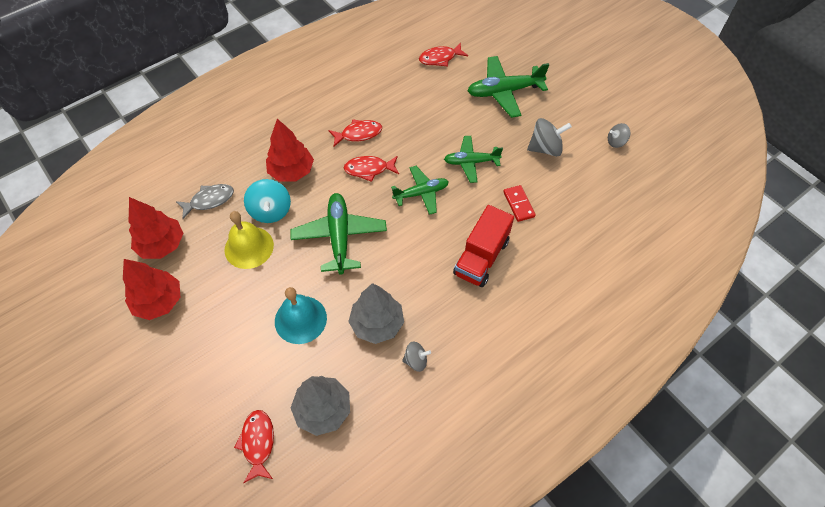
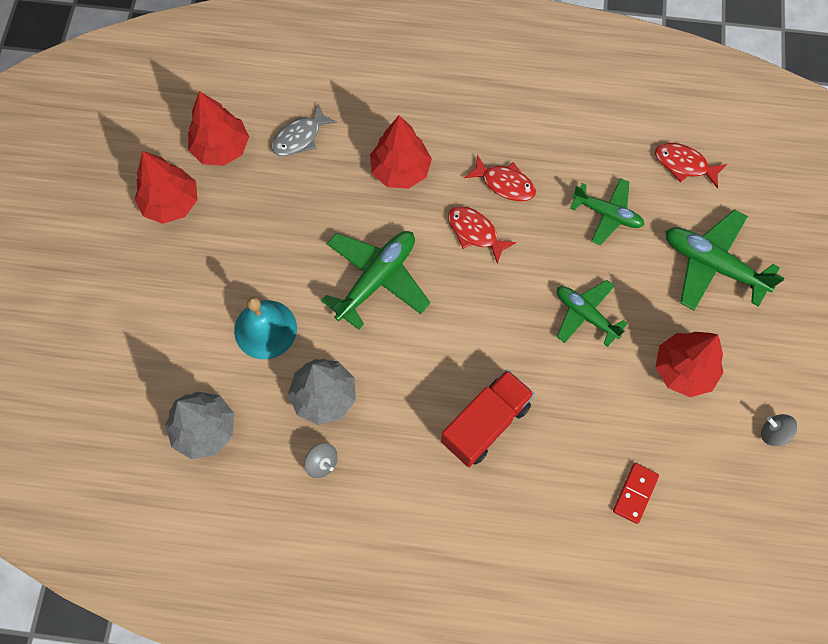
camera: 45 degrees right, 10 degrees up
(209, 200) = (300, 137): grey fish -> grey fish turned 120 degrees clockwise
(249, 247) = (289, 217): yellow bell -> none
(258, 443) = (130, 407): red fish -> none
(271, 211) = (342, 196): turquoise spinning top -> none
(421, 193) = (499, 304): green plane -> green plane (607, 214)
(481, 257) = (485, 423): red truck -> red truck turned 150 degrees clockwise
(518, 204) = (584, 404): red domino -> red domino (635, 493)
(545, 148) = (683, 370): grey spinning top -> red tree

